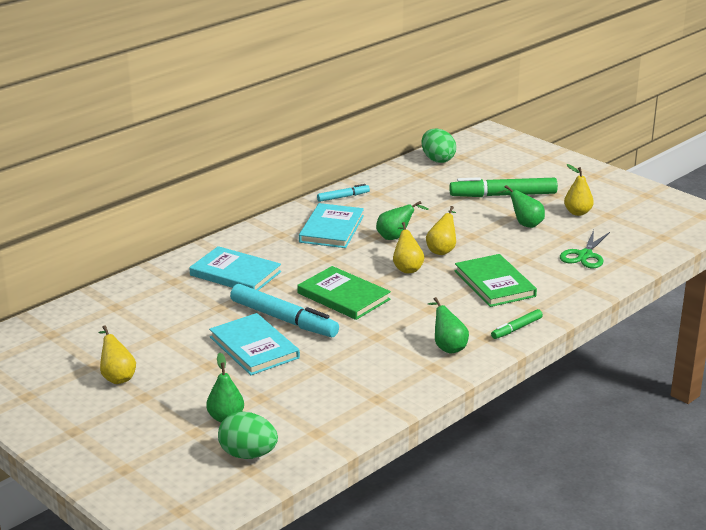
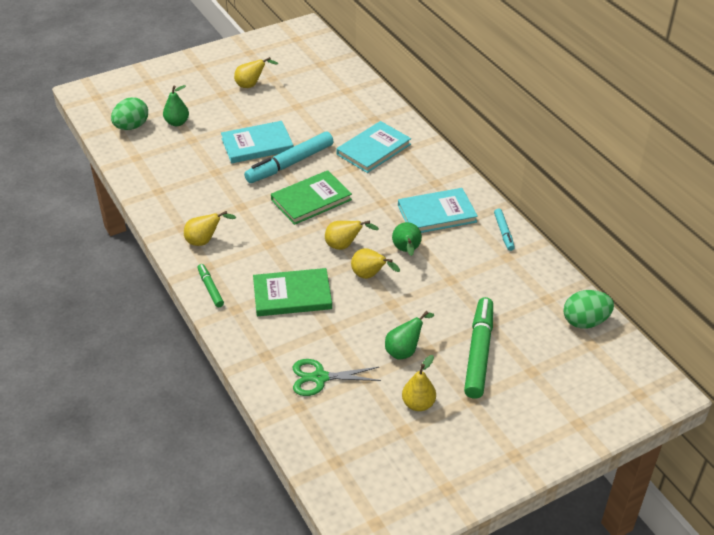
camera: 105 degrees right, 15 degrees up
(331, 229) = (437, 214): turquoise book -> turquoise book turned 45 degrees counterclockwise
(447, 347) = (205, 241): green pear -> yellow pear
(585, 255) = (320, 378): green scissors -> green scissors turned 45 degrees counterclockwise

